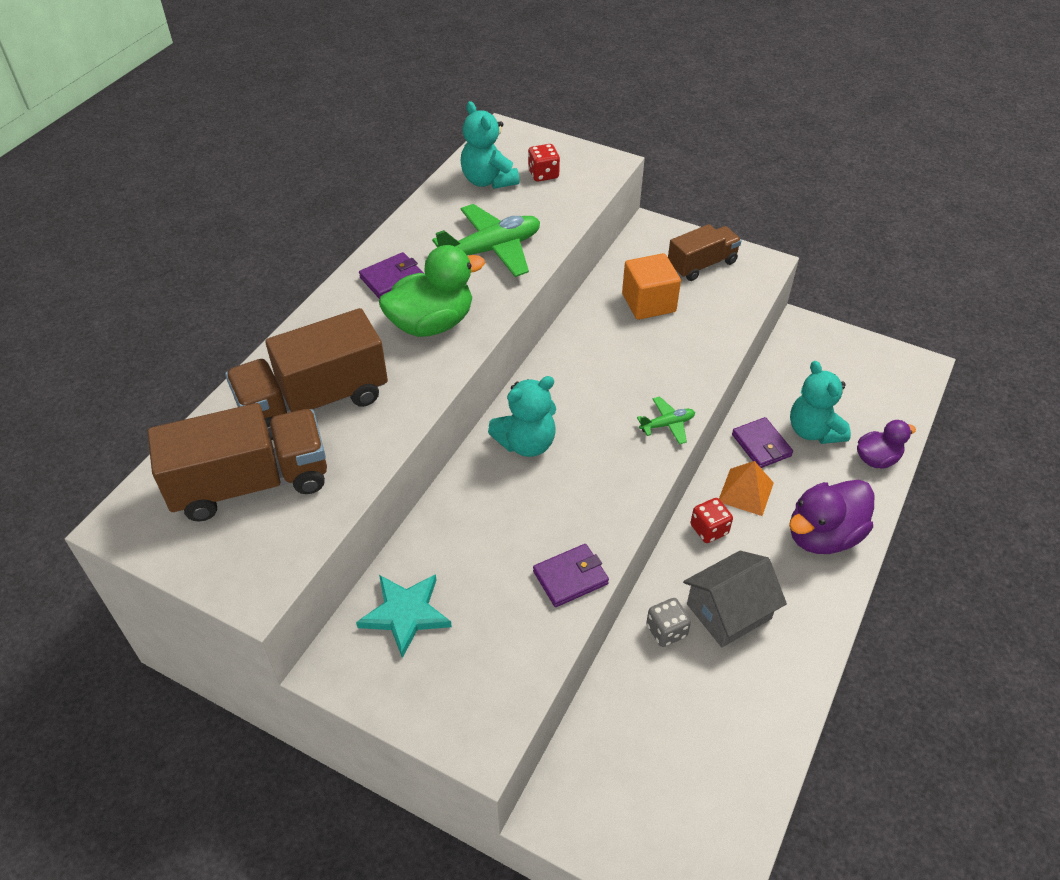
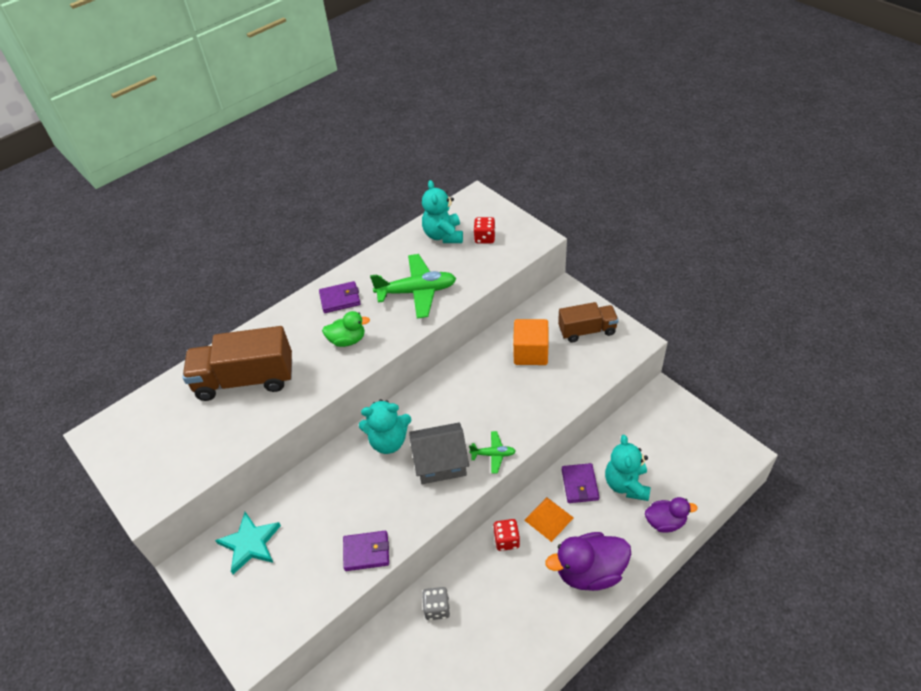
camera: 25 degrees right, 0 degrees up
(251, 483) = (180, 428): brown truck -> none
(432, 324) = (347, 340): green duck -> green duck, size x0.60
(728, 611) = (488, 608): grey house -> grey house (441, 462)

